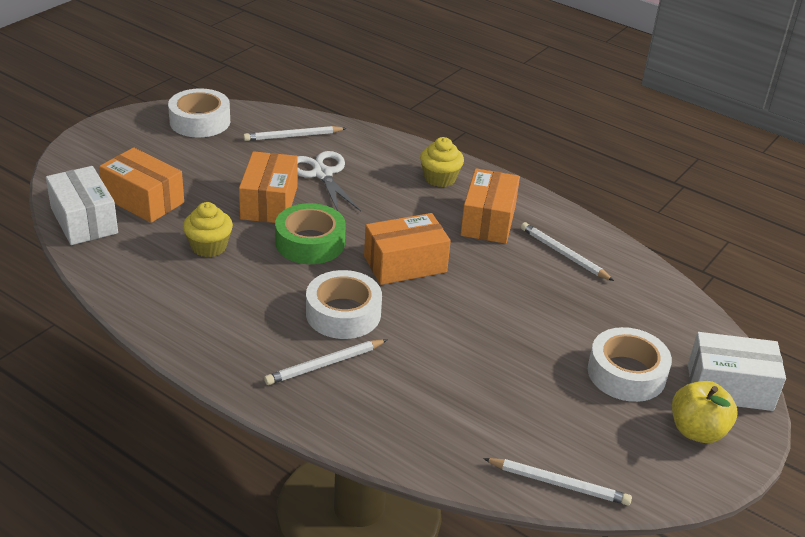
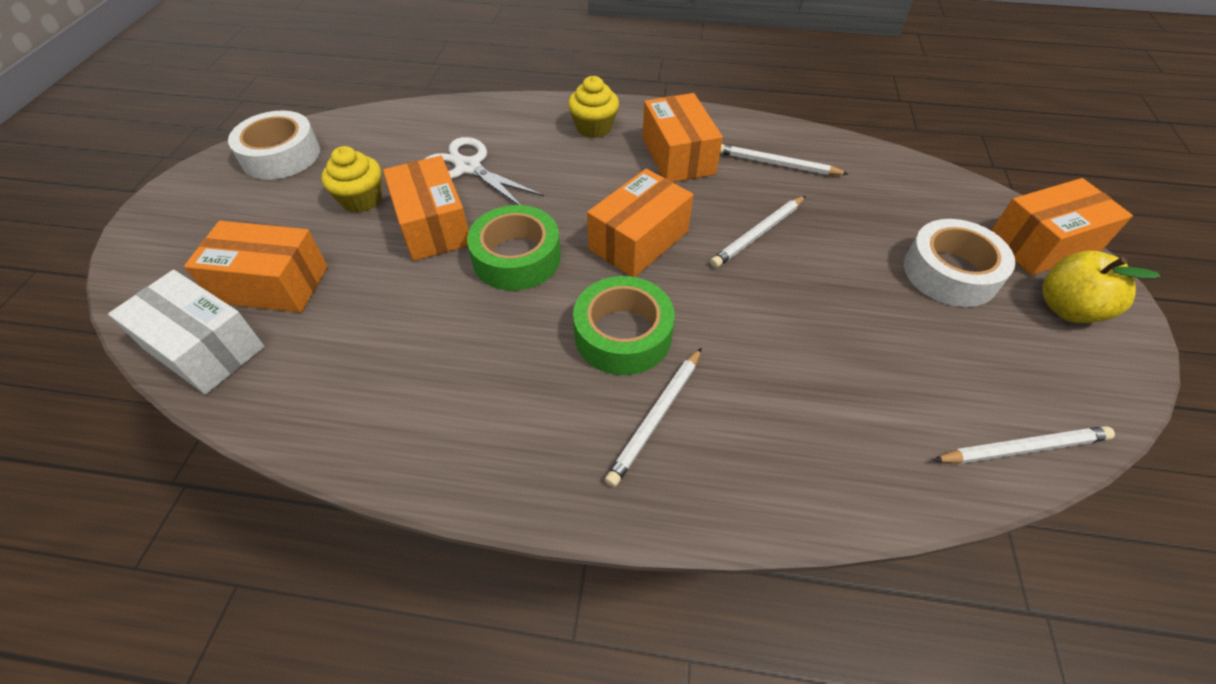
camera: 25 degrees left, 15 degrees up
(209, 246) = (399, 314): yellow cupcake -> yellow cupcake (361, 199)
(293, 136) = (403, 135): white pencil -> white pencil (758, 234)
(343, 314) = (623, 335): white tape -> green tape
(729, 387) = (1042, 244): white box -> orange box

